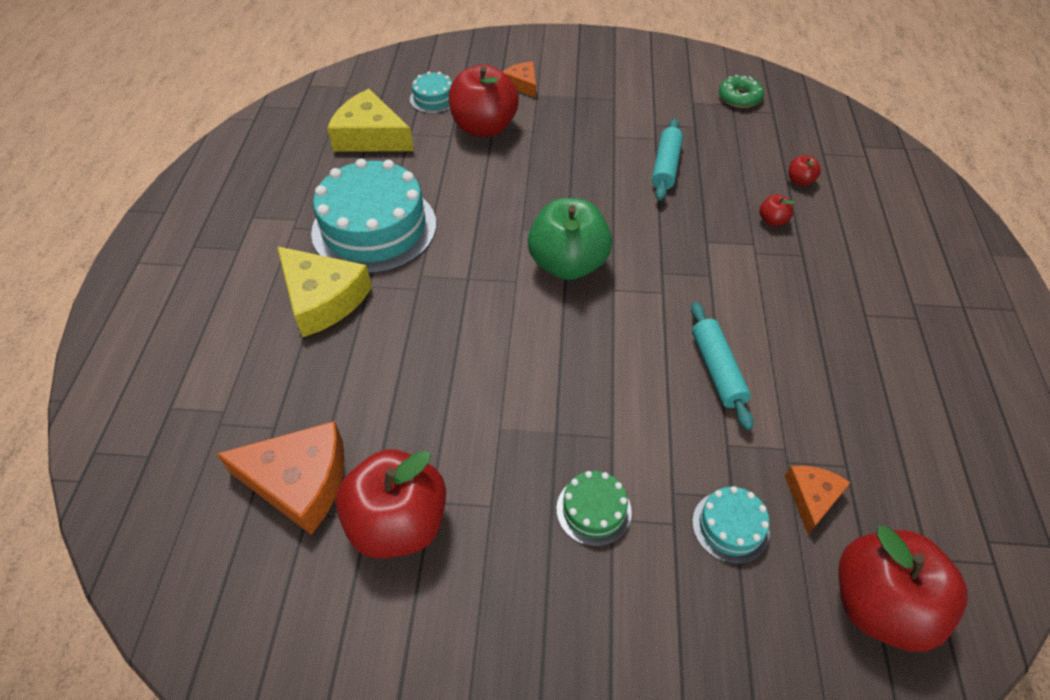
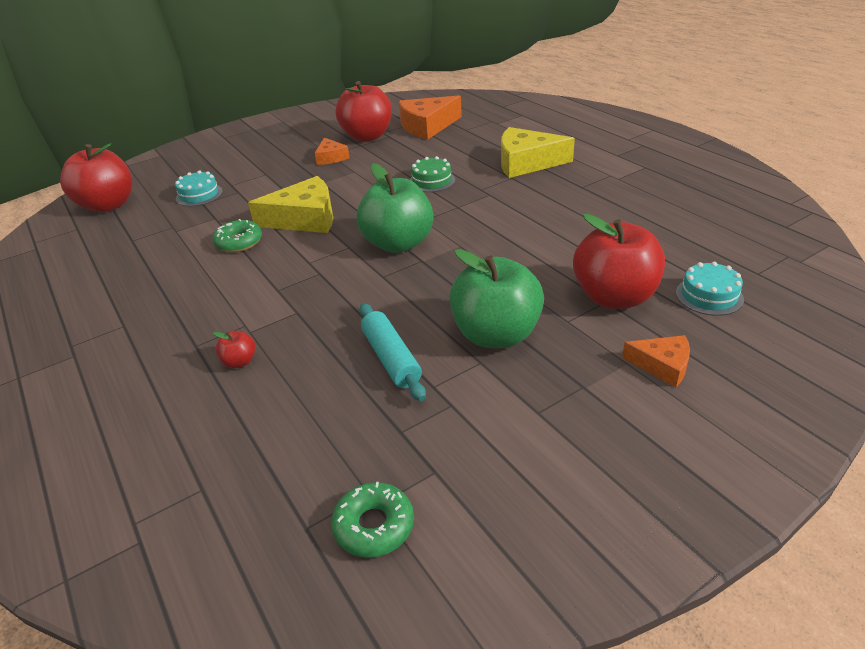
camera: 145 degrees right, 15 degrees down
(370, 136) = (685, 239): yellow cheese -> yellow cheese (305, 218)
(374, 228) = (562, 197): turquoise cake -> none
(585, 145) = (496, 335): none -> green apple
(593, 510) = (277, 172): green cake -> green cake (432, 181)
(717, 370) = (239, 242): turquoise rolling pin -> green donut
(799, 181) = (223, 426): red apple -> none
(812, 498) = (153, 220): orange cheese -> orange cheese (331, 157)

